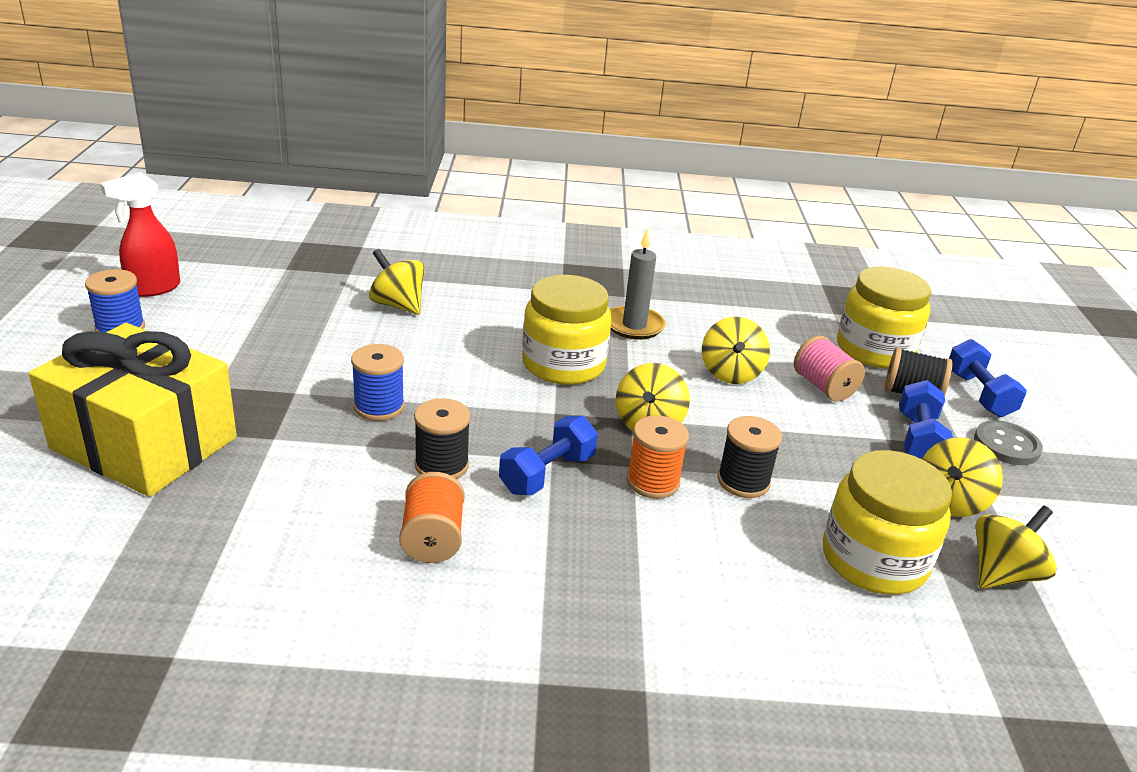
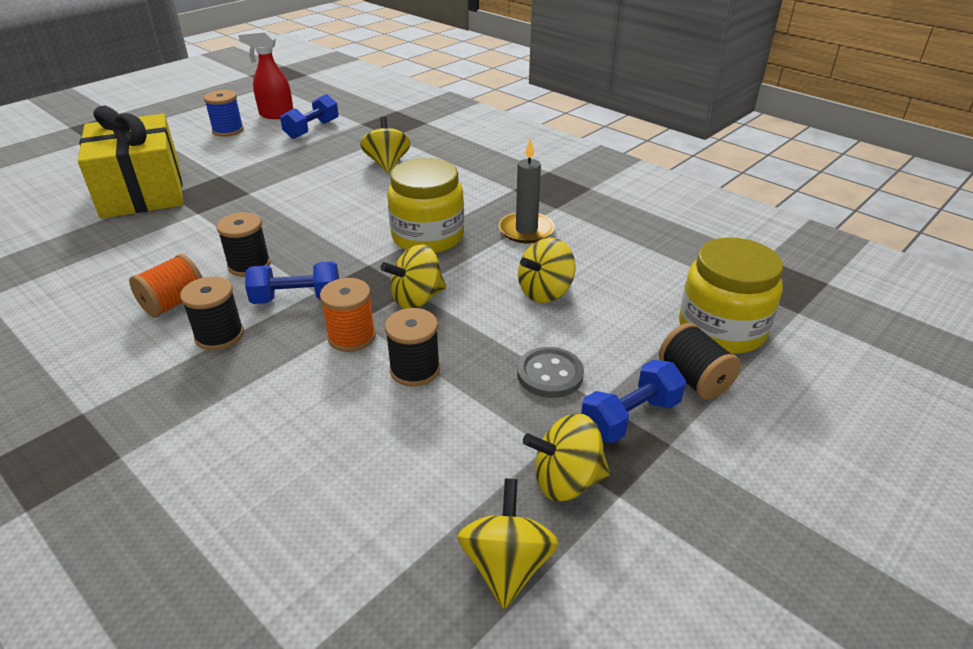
camera: 45 degrees right, 5 degrees up
(379, 407) = (275, 218): blue spool -> none
(537, 542) = (219, 335): none -> black spool
(823, 387) = (611, 336): pink spool -> none
(873, 560) = (412, 481): yellow jar -> none
(978, 394) = (774, 414): blue dumbbell -> blue dumbbell (312, 129)
(1002, 574) = (506, 565): yellow spinning top -> yellow spinning top turned 90 degrees counterclockwise
(1006, 445) = (722, 470): grey button -> grey button (550, 374)

